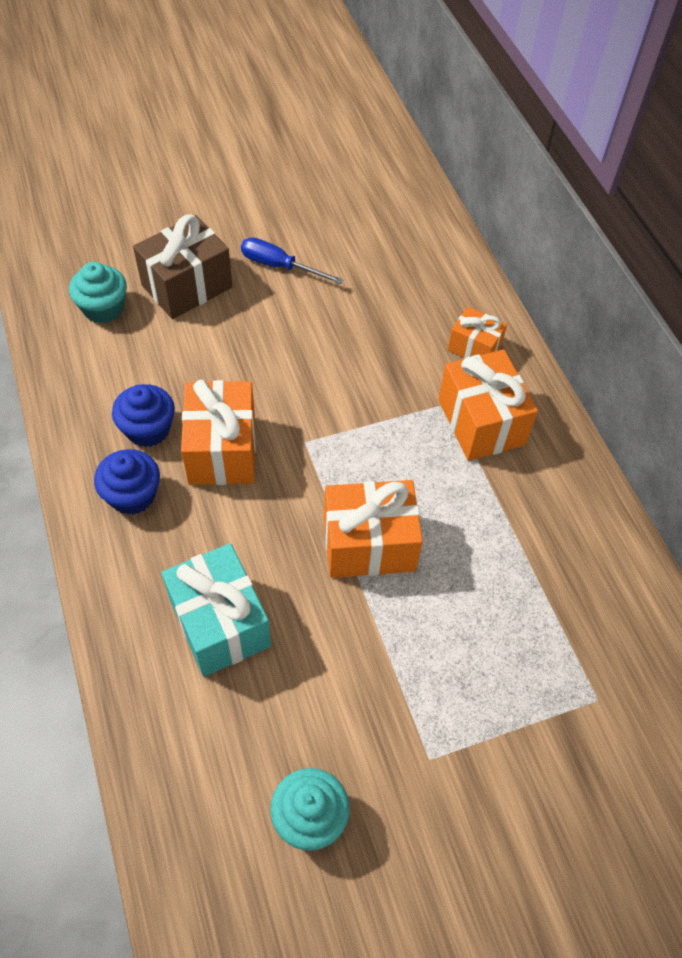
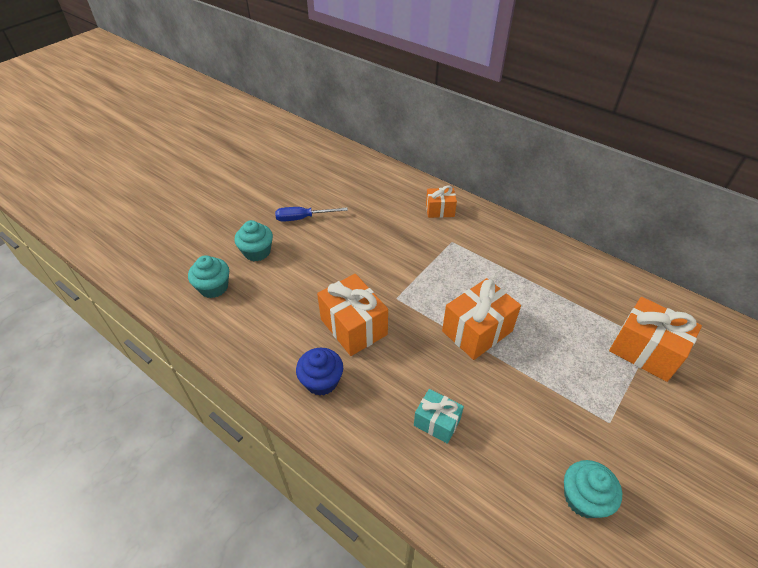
camera: 30 degrees left, 10 degrees down
(148, 429) = (299, 339): blue cupcake -> none
(187, 286) = (257, 252): brown gift -> turquoise cupcake
(219, 623) = (437, 422): turquoise gift -> turquoise gift, size x0.59
(481, 422) = (475, 242): orange gift -> orange gift (645, 351)

